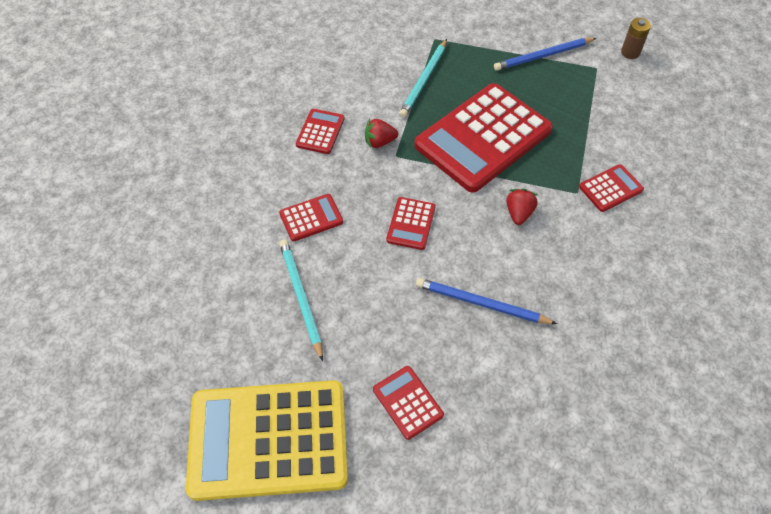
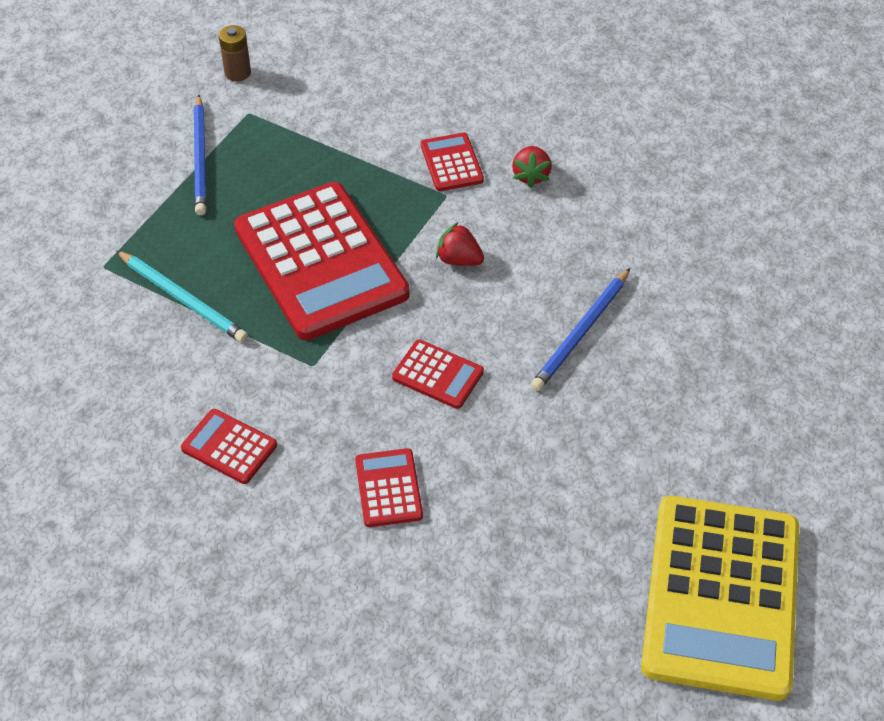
camera: 75 degrees left, 5 degrees down
(301, 298) = (520, 524): turquoise pencil -> none
(379, 142) = (280, 378): red strawberry -> red strawberry (531, 175)
(407, 402) = (698, 438): red calculator -> none

